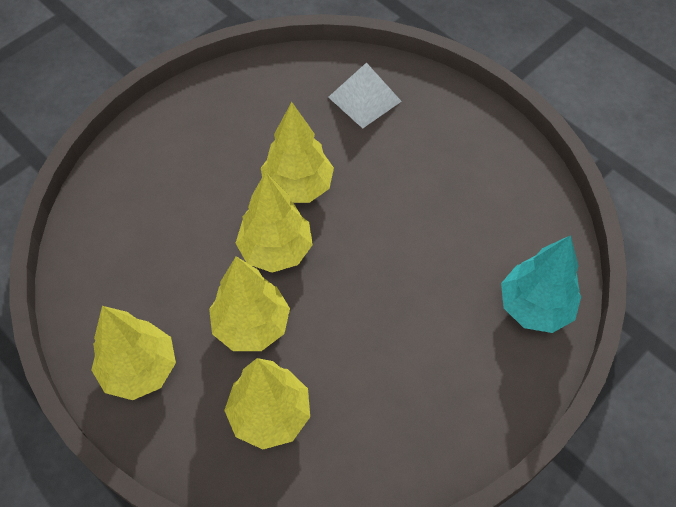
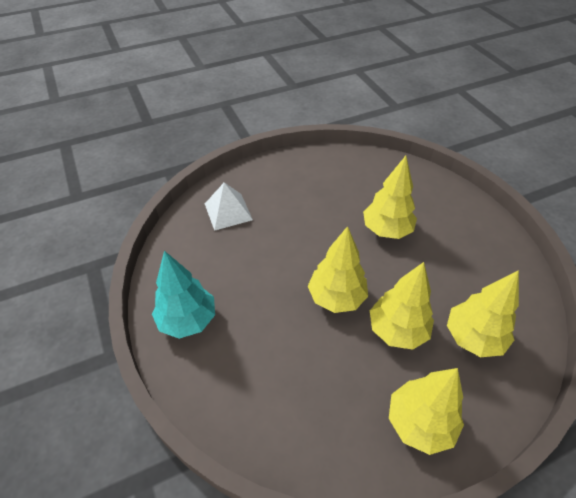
camera: 70 degrees left, 10 degrees down
(298, 186) = (285, 269): yellow tree -> yellow tree (386, 230)
(535, 307) = (419, 183): turquoise tree -> turquoise tree (188, 320)

